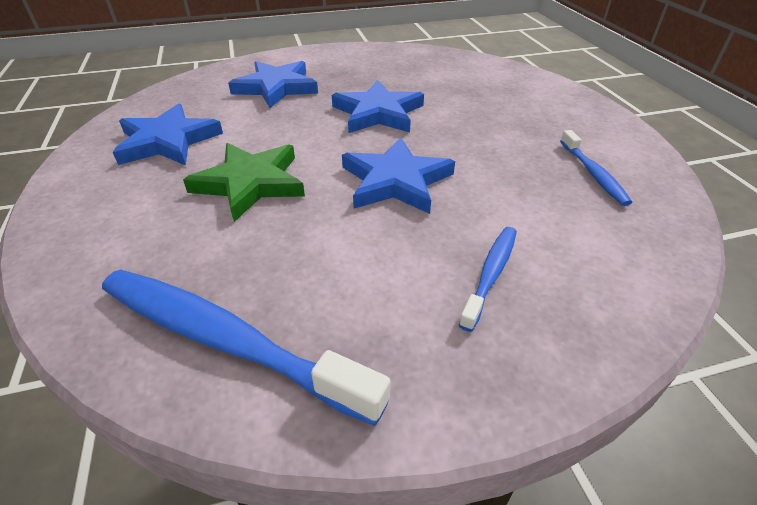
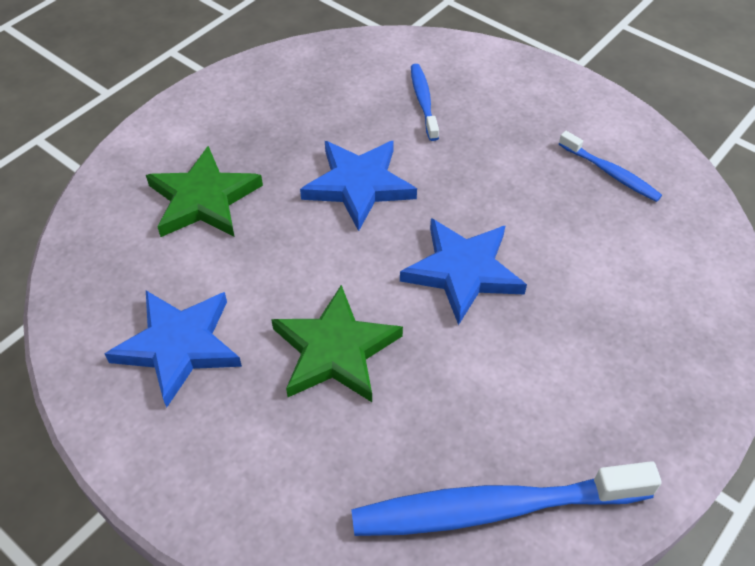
camera: 35 degrees left, 10 degrees up
(276, 87) = (203, 199): blue star -> green star
(491, 274) = (618, 330): blue toothbrush -> blue toothbrush (423, 101)

